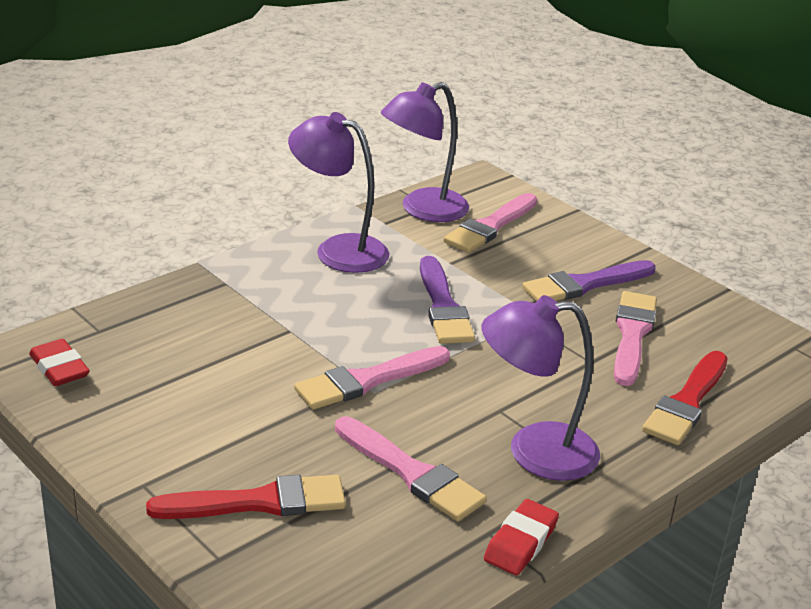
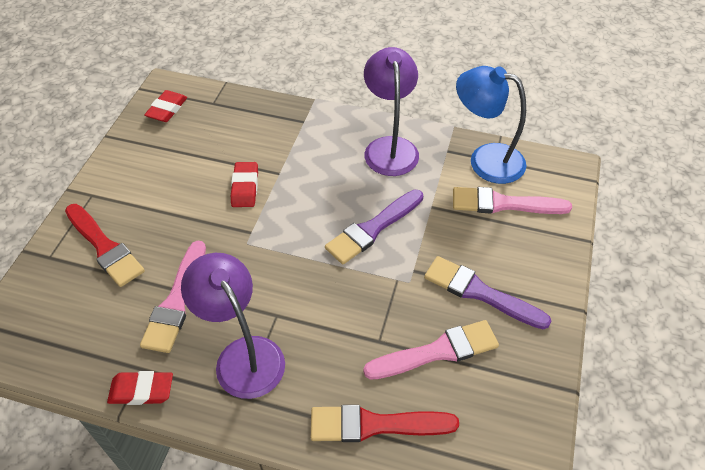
camera: 60 degrees right, 20 degrees up
(283, 361) = (245, 187): none -> red eraser
(368, 380) = (256, 234): pink brush -> none
(423, 210) = (485, 160): purple lamp -> blue lamp

